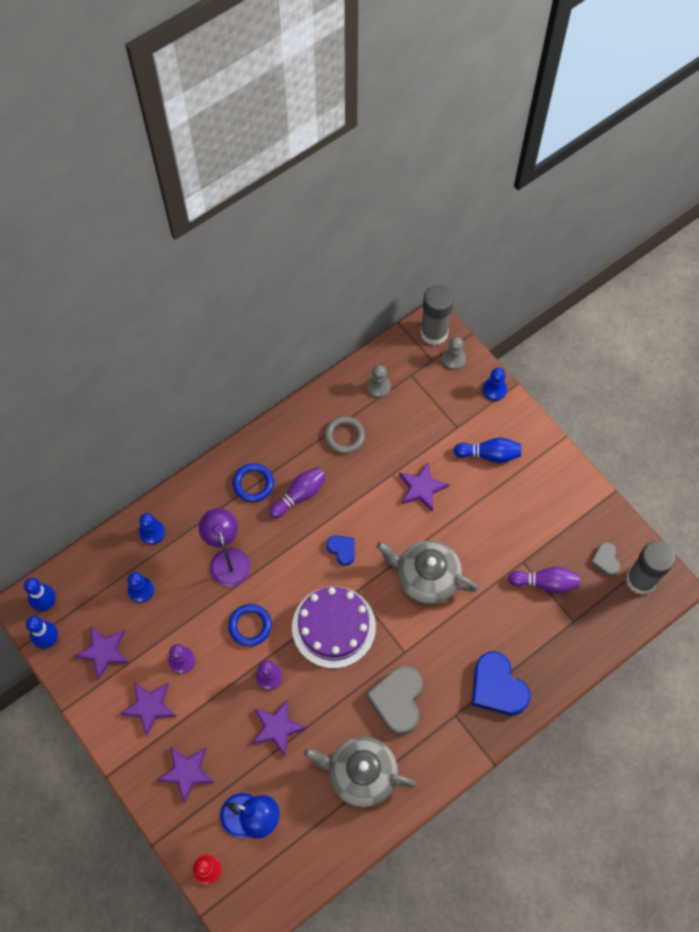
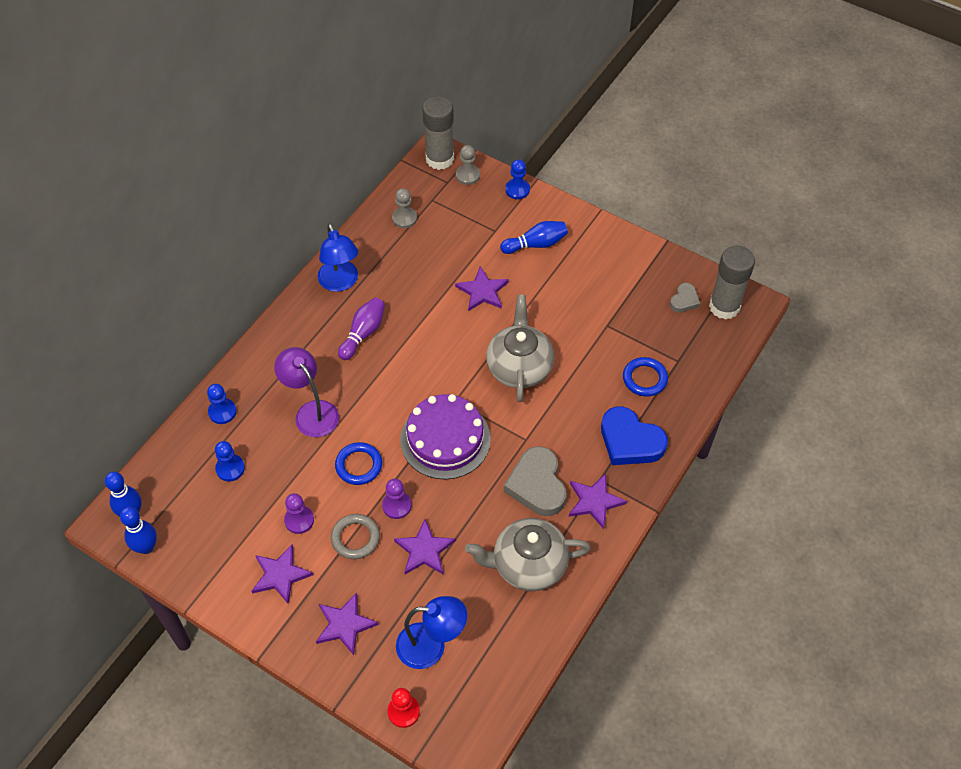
camera: 20 degrees left, 10 degrees down
(104, 651) = (211, 538): purple star -> purple star (594, 501)
(253, 484) = (312, 337): blue ring -> blue ring (644, 379)
(297, 436) = (340, 283): none -> blue lamp
(342, 550) = (426, 368): blue heart -> none
(344, 436) = (388, 269): grey ring -> grey ring (355, 538)
(426, 577) = (519, 367): grey teapot -> grey teapot turned 90 degrees clockwise
(545, 583) = (636, 336): purple bowling pin -> none
(605, 560) = (684, 300): grey heart -> grey heart turned 120 degrees counterclockwise

